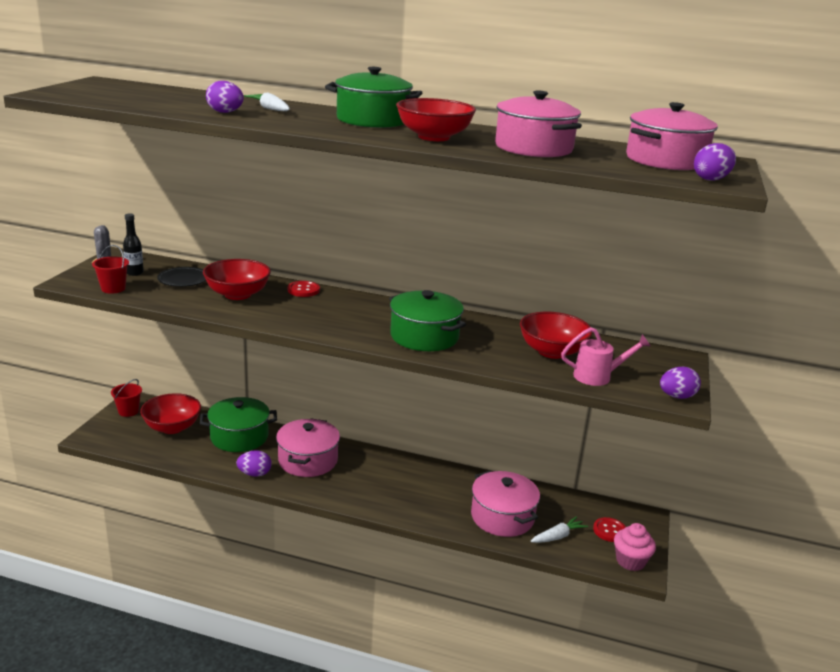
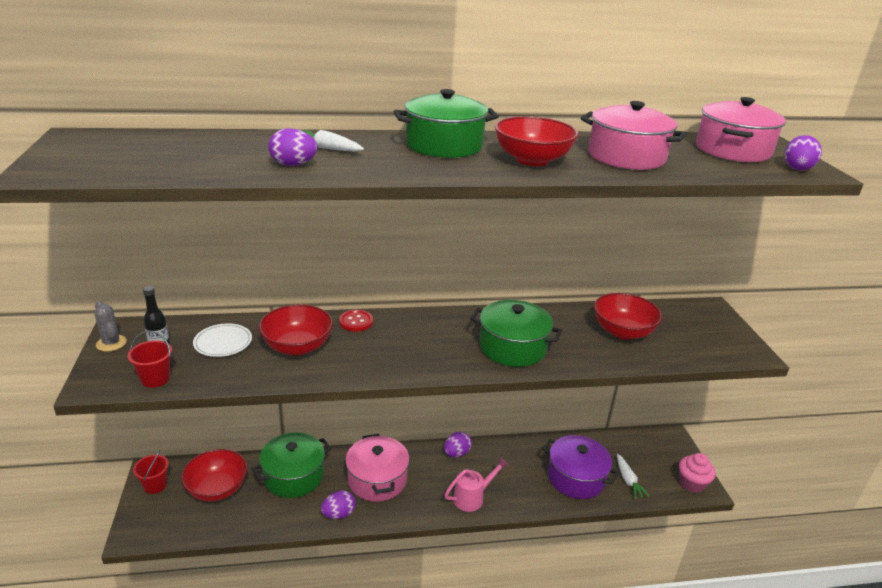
camera: 25 degrees left, 5 degrees up
(183, 279) = (223, 343): black plate -> white plate
(502, 517) = (576, 478): pink pot -> purple pot
(558, 536) = (628, 480): white carrot -> white carrot turned 135 degrees clockwise
(597, 376) = (678, 348): pink watering can -> pink watering can (472, 497)
(609, 531) = (658, 460): red button -> none
(676, 396) = (747, 351): purple egg -> purple egg (456, 453)

